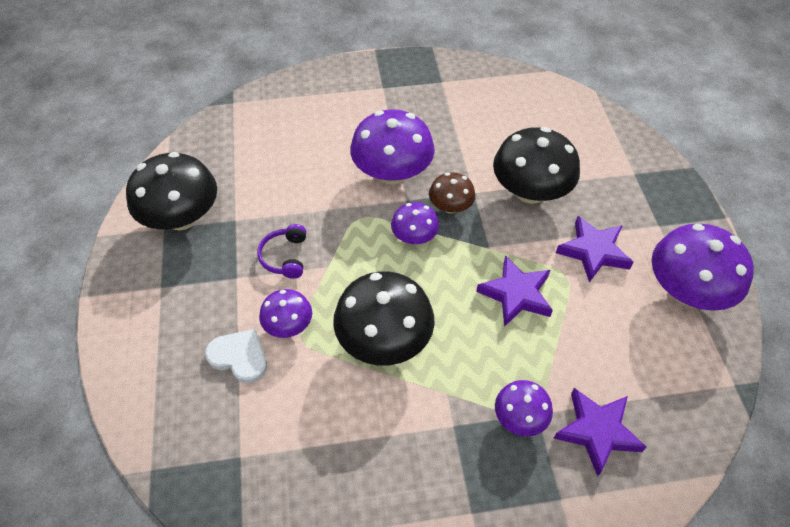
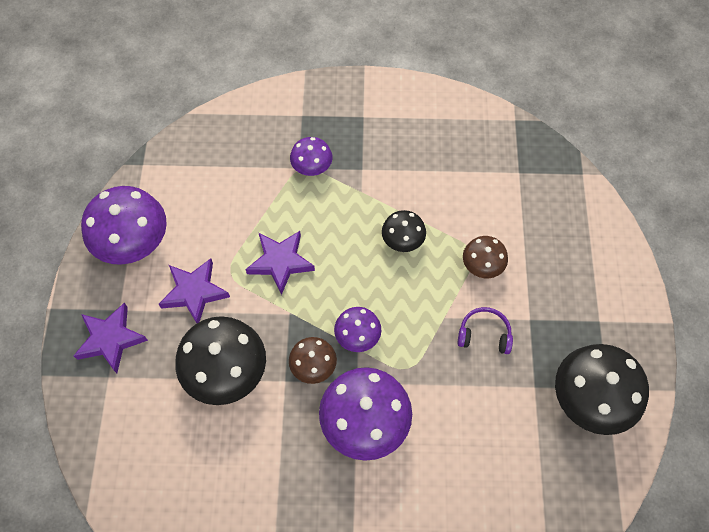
camera: 170 degrees left, 10 degrees up
(239, 357) = (523, 245): white heart -> none
(285, 257) = (484, 334): purple headphones -> purple headphones turned 90 degrees counterclockwise
(288, 325) = (482, 265): purple mushroom -> brown mushroom
(384, 340) = (402, 240): black mushroom -> black mushroom, size x0.54
(597, 432) = (260, 149): purple star -> purple star (111, 339)

